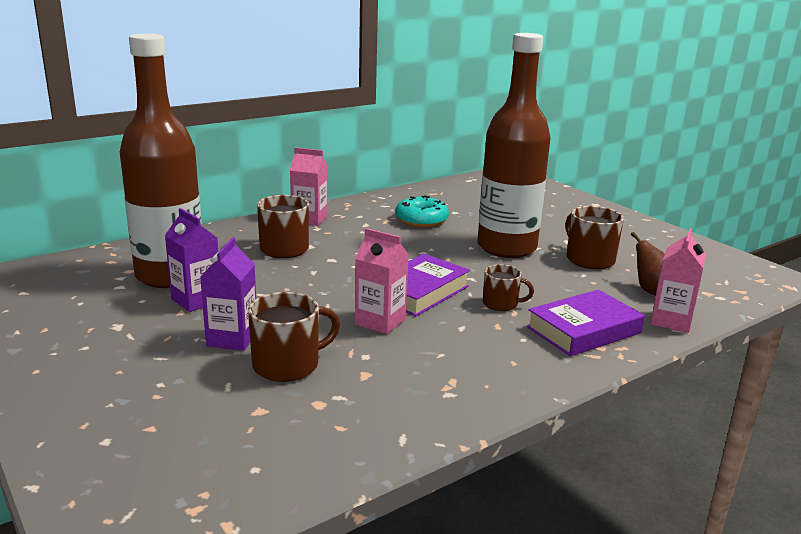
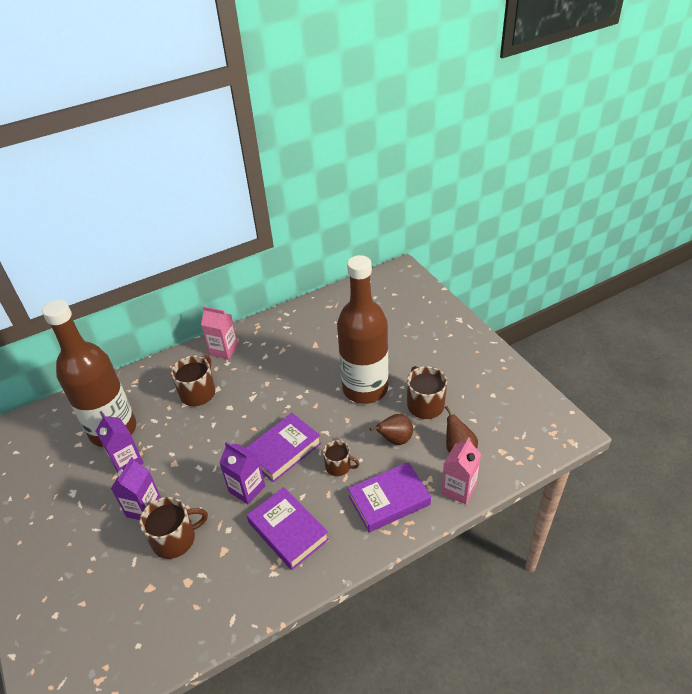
camera: 10 degrees right, 20 degrees up
(380, 322) = (247, 489): pink carton -> purple carton
(421, 220) = (309, 349): turquoise donut -> none
(454, 356) = (288, 531): none -> purple book
(565, 284) = (395, 440): none -> brown pear

